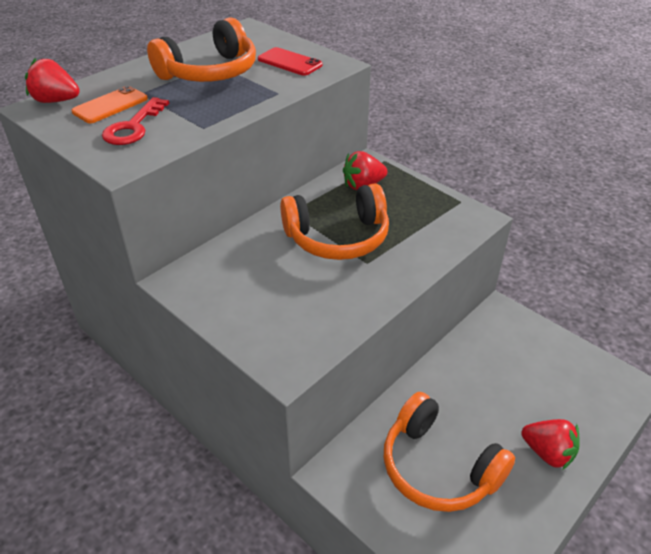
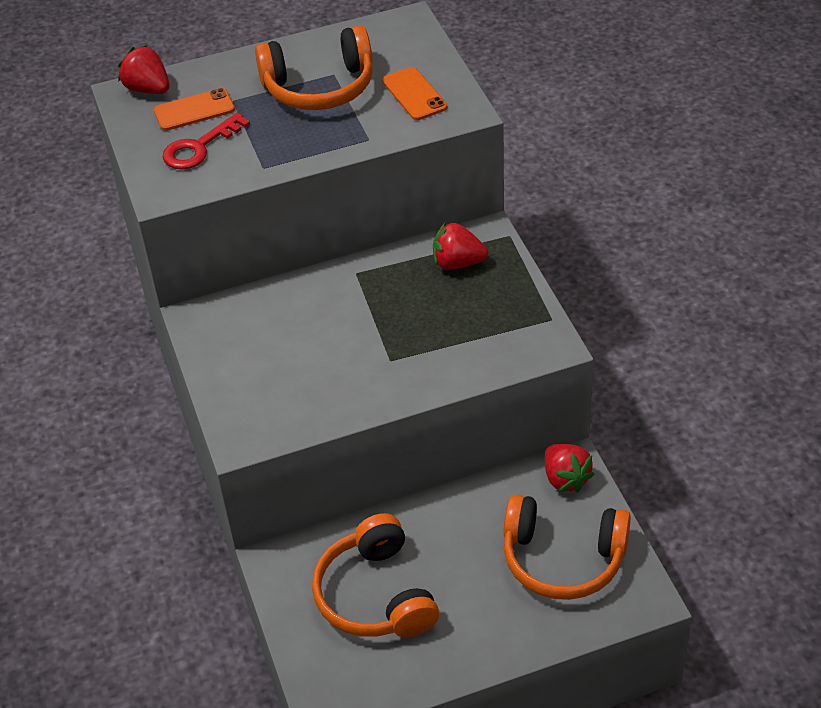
camera: 30 degrees right, 5 degrees up
(289, 62) = (414, 94): red phone -> orange phone
(337, 237) = (382, 320): orange headphones -> orange headphones (563, 558)
(547, 453) = (494, 626): red strawberry -> red strawberry (565, 478)

